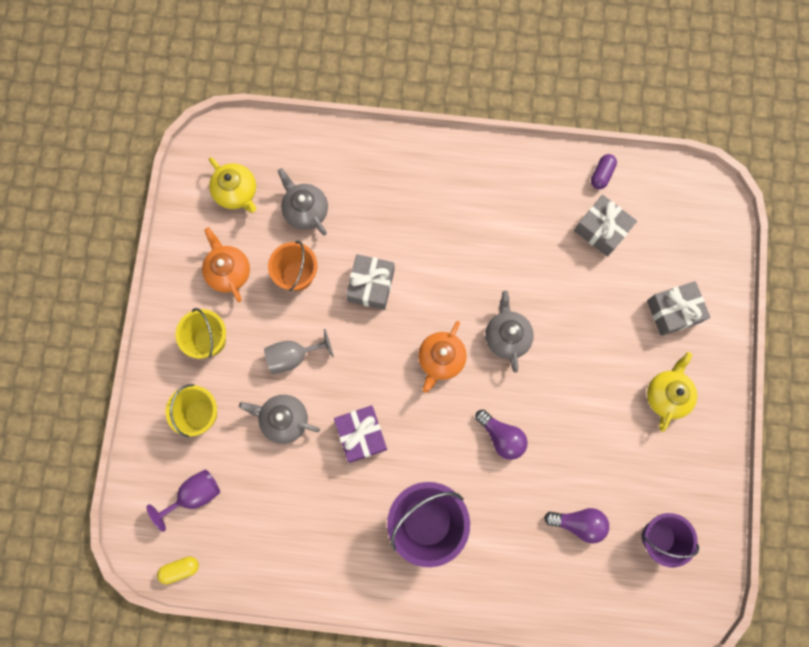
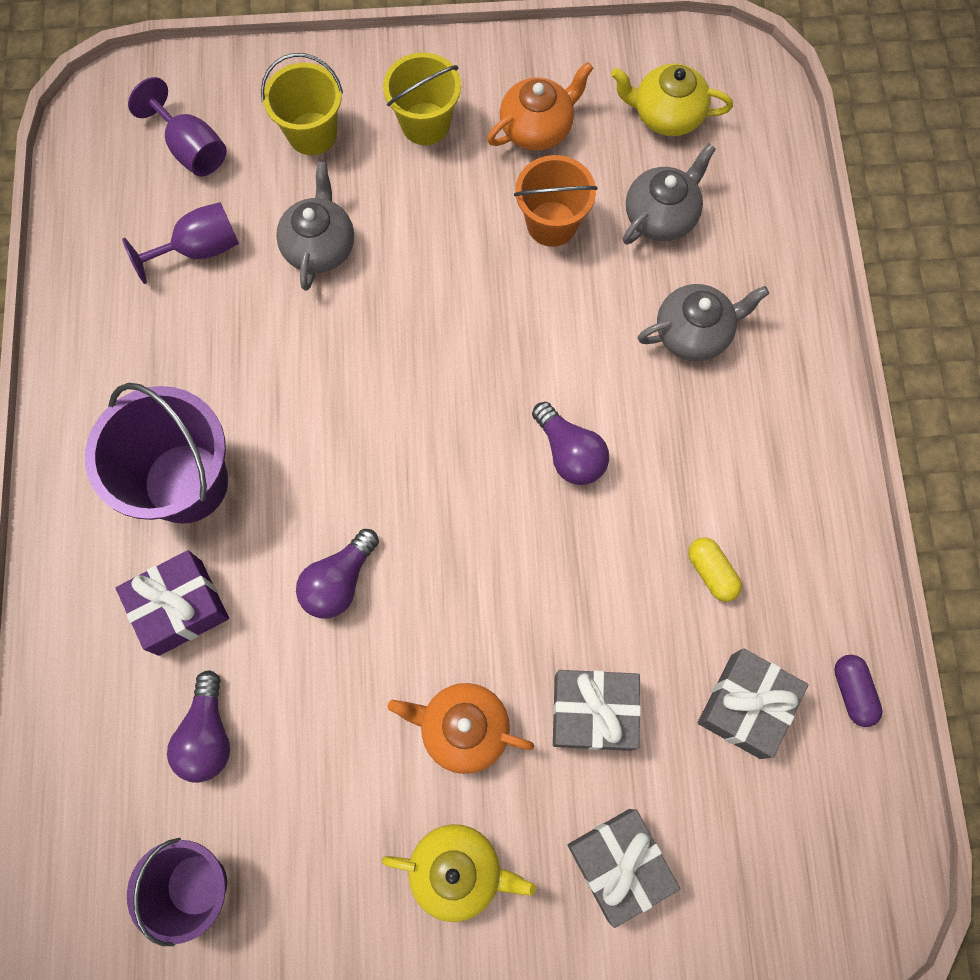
camera: 80 degrees right, 5 degrees down
(180, 569) = (83, 151): yellow capsule -> yellow capsule (711, 572)
(237, 192) = (666, 115): yellow teapot -> yellow teapot turned 60 degrees clockwise
(270, 497) = (199, 249): none -> purple goblet
(293, 356) = (421, 241): grey goblet -> none
(361, 435) = (311, 361): purple gift -> purple gift (180, 607)
(371, 285) = (558, 334): grey gift -> grey gift (593, 712)
(441, 359) = (454, 462): orange teapot -> orange teapot (463, 728)
(446, 293) = (569, 453): none -> purple light bulb
(507, 336) = (514, 564): grey teapot -> grey teapot (694, 333)
(601, 174) = (852, 692): purple capsule -> purple capsule turned 60 degrees clockwise

